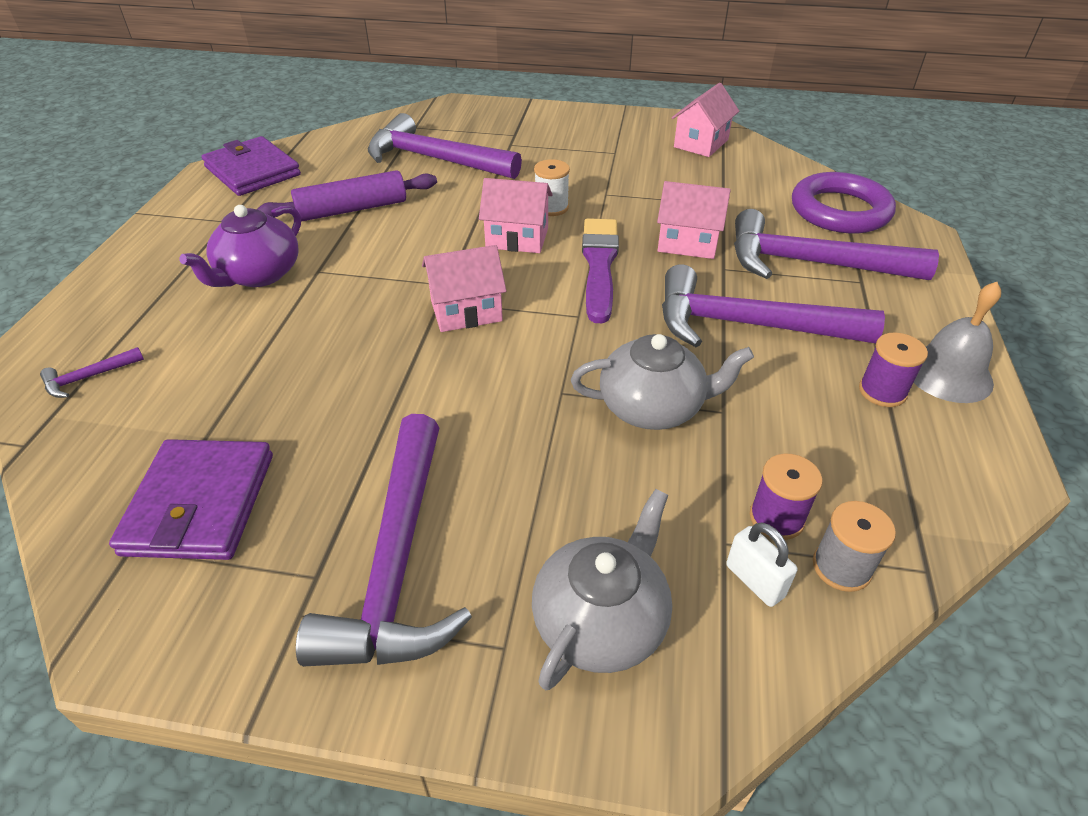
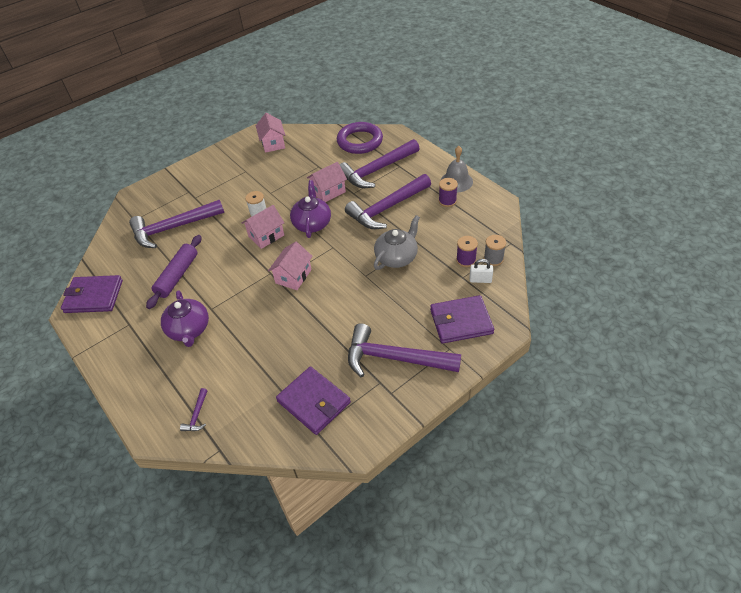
camera: 45 degrees left, 5 degrees up
(397, 562) = (394, 358): purple hammer -> purple hammer turned 150 degrees clockwise
(599, 265) = (312, 223): purple brush -> purple teapot
(601, 621) = (461, 321): grey teapot -> purple wallet

